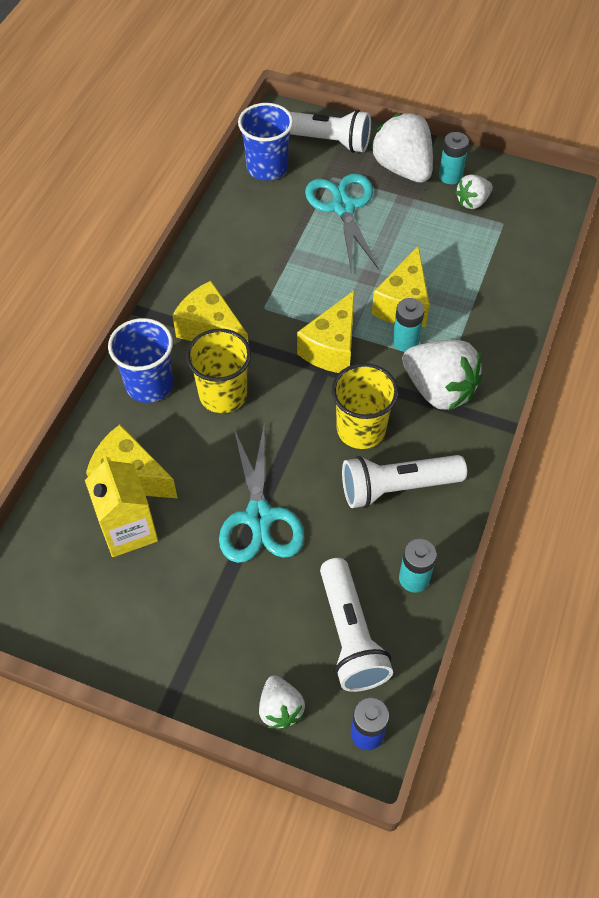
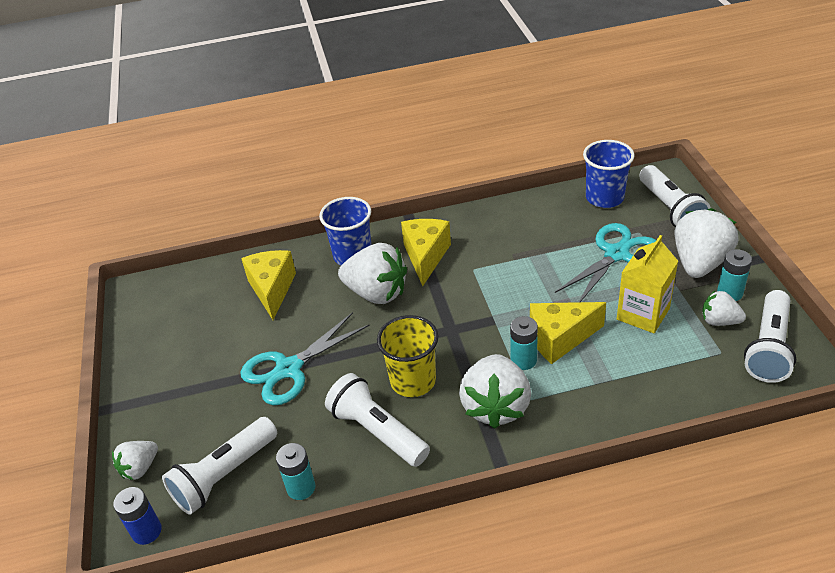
camera: 60 degrees right, 15 degrees down
(128, 529) = (231, 312): yellow carton -> yellow carton (643, 314)
(223, 395) = (376, 293): yellow cup -> white strawberry
(332, 348) = (473, 323): yellow cheese -> none
(521, 196) = (769, 348): none -> white flashlight

